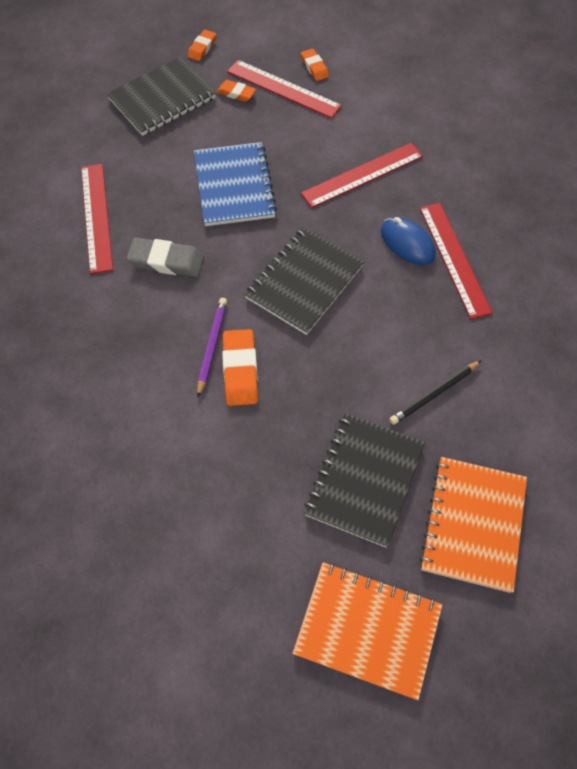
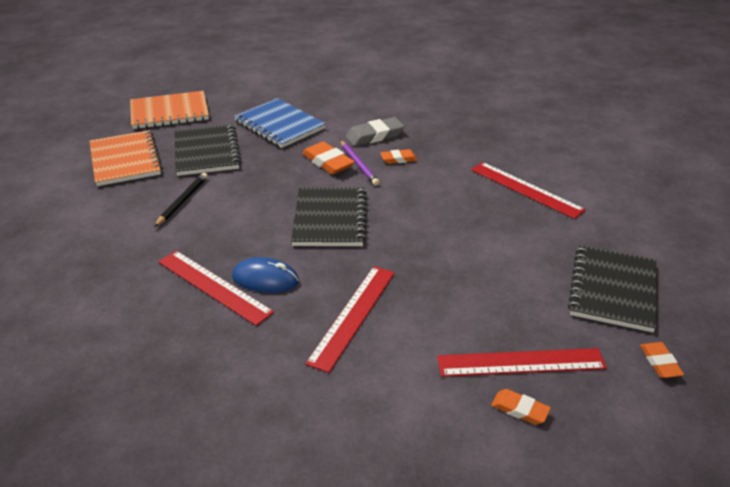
camera: 145 degrees right, 25 degrees down
(166, 261) = (442, 188): grey eraser -> grey eraser (374, 136)
(234, 186) = (455, 253): blue notebook -> blue notebook (279, 125)
(236, 93) = (558, 331): orange eraser -> orange eraser (398, 159)

